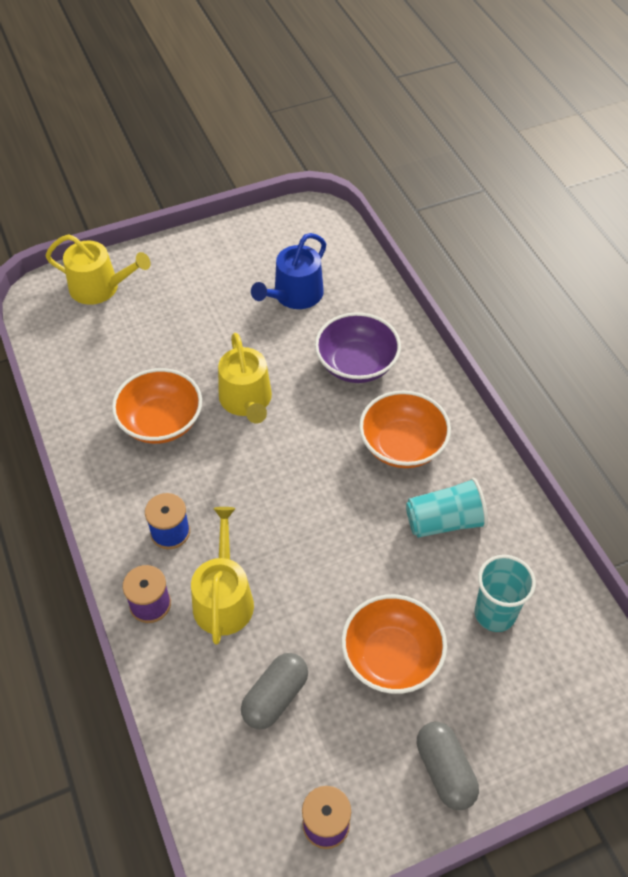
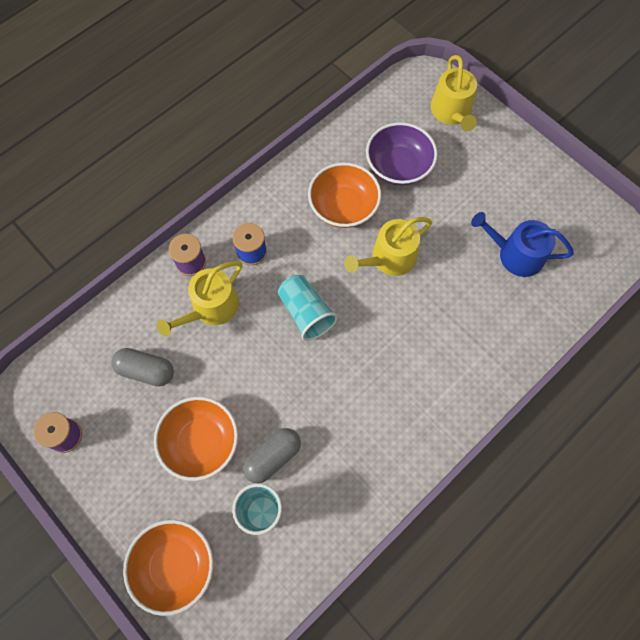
camera: 70 degrees right, 15 degrees up
(223, 598) = (211, 308): yellow watering can -> yellow watering can turned 150 degrees clockwise
(356, 364) = (464, 329): purple bowl -> purple bowl (398, 166)
(402, 445) = (395, 392): orange bowl -> orange bowl (175, 566)
(444, 521) = (334, 448): turquoise cup -> turquoise cup (306, 313)
(445, 771) = (123, 508): grey capsule -> grey capsule (273, 457)

